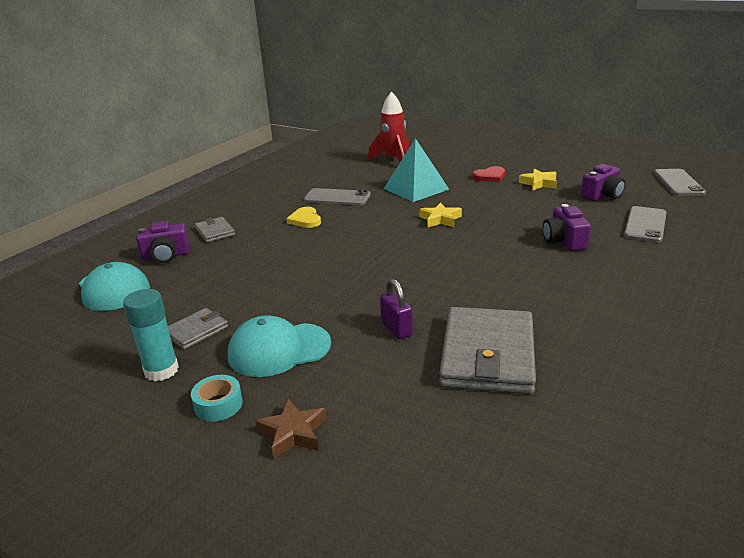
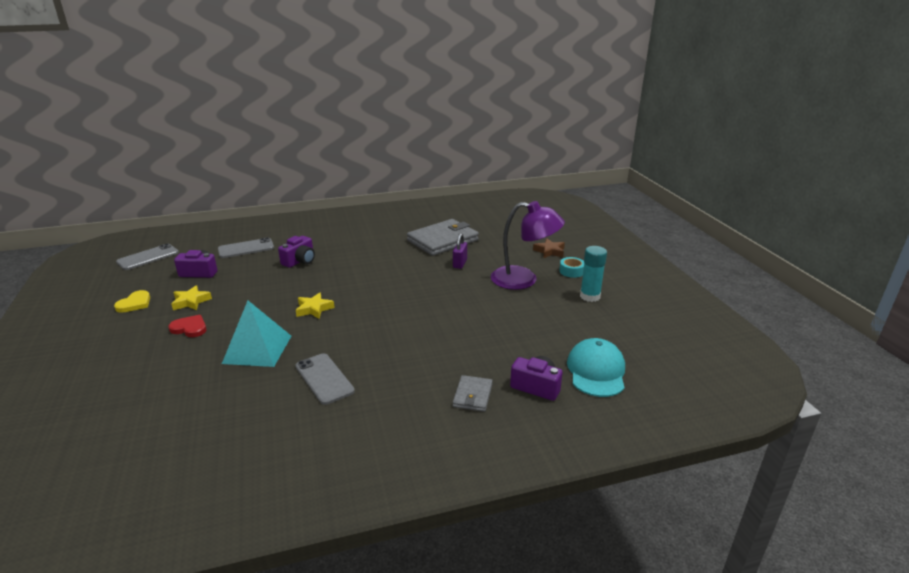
camera: 140 degrees left, 0 degrees up
(196, 331) = (557, 308): grey wallet -> none
(279, 349) = (523, 280): turquoise cap -> purple lamp
(305, 220) = (389, 365): yellow heart -> yellow heart (135, 303)
(393, 160) = (173, 408): red rocket -> none

